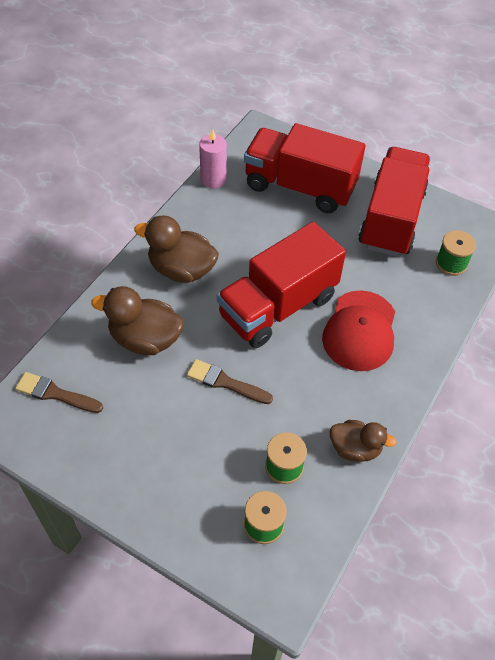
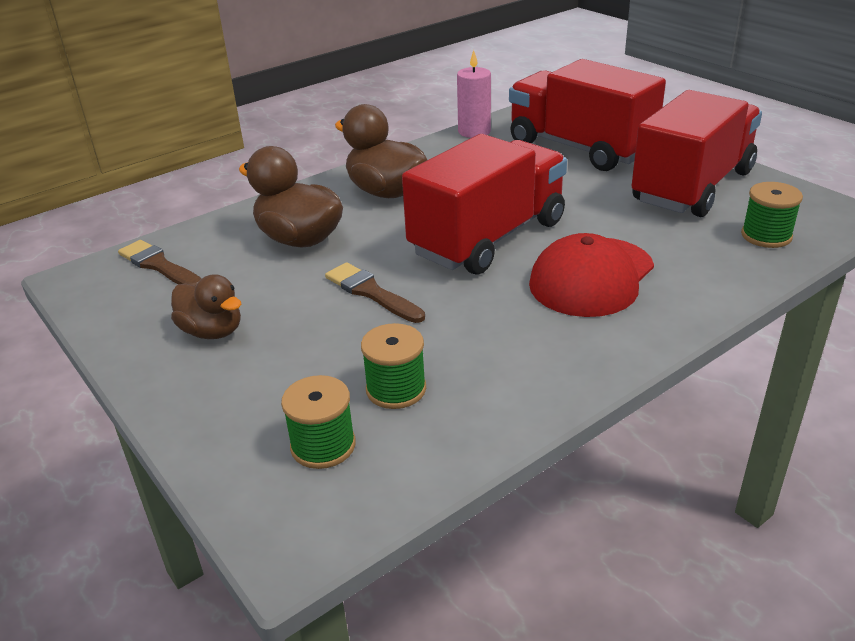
camera: 25 degrees right, 20 degrees down
(278, 306) = (488, 238): red truck -> red truck turned 150 degrees clockwise
(355, 448) = (516, 393): brown duck -> brown duck (212, 331)

